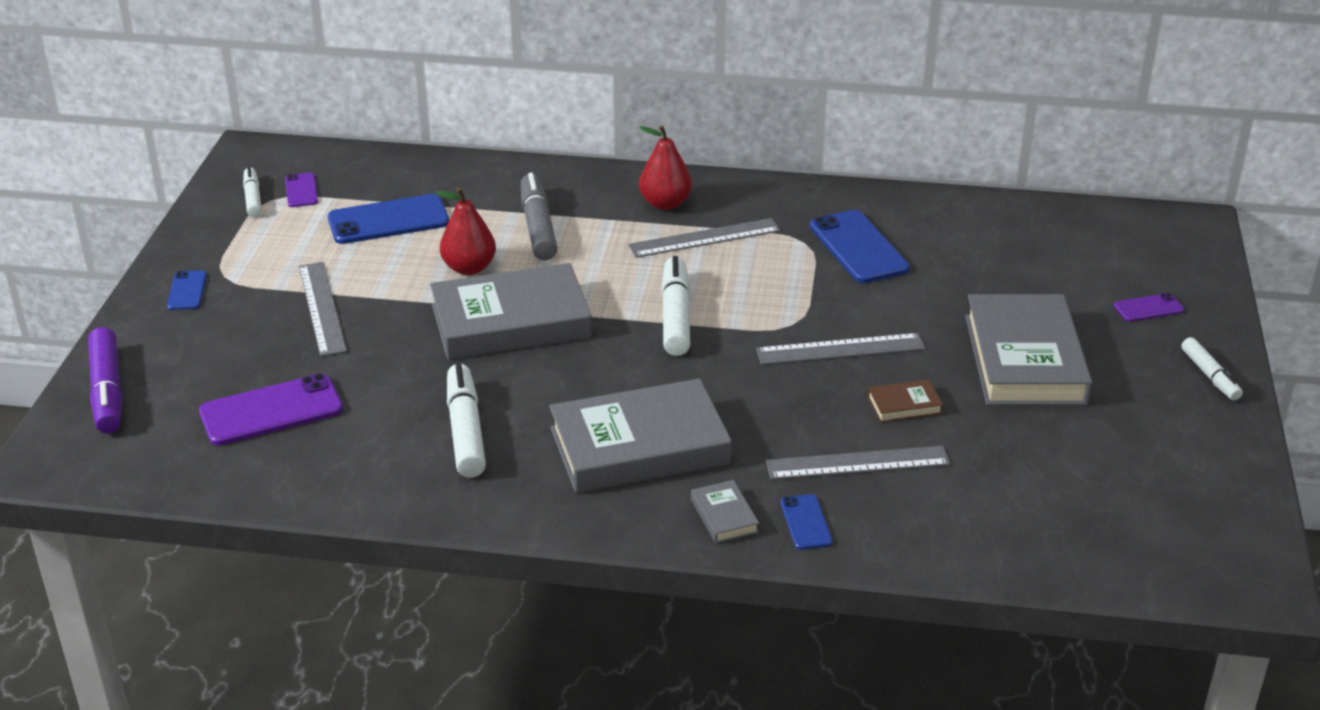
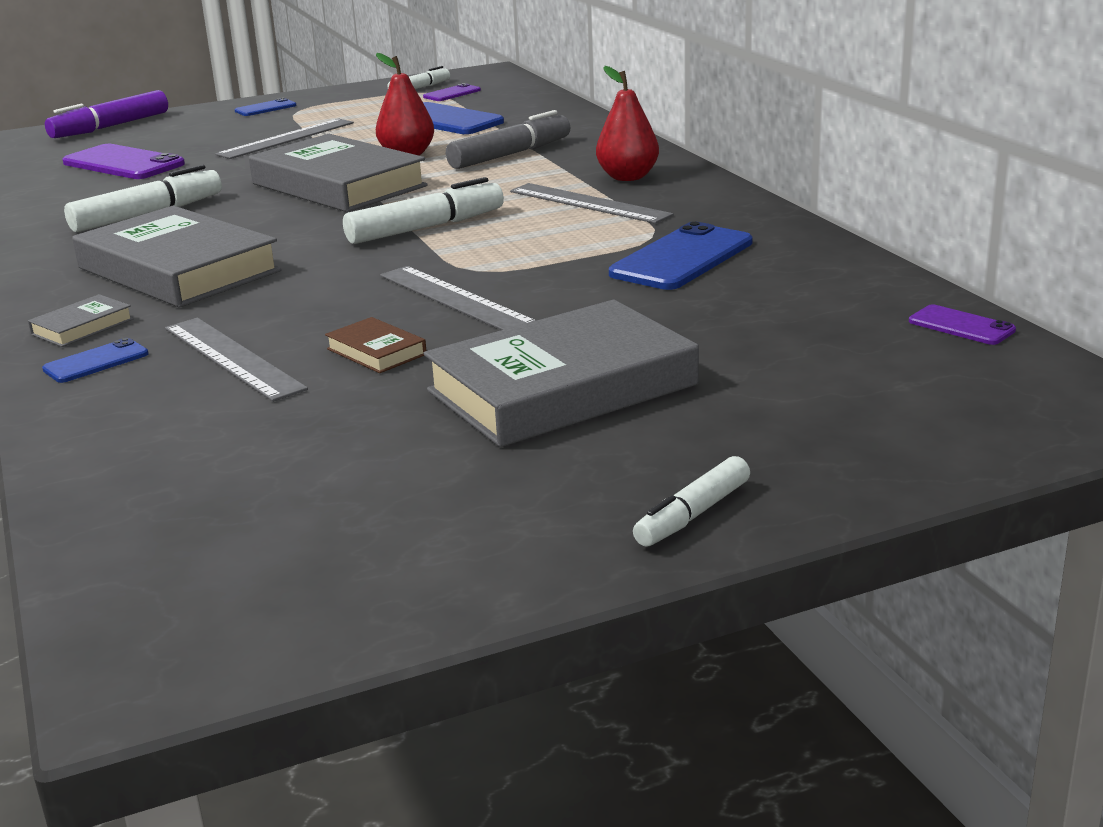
camera: 60 degrees right, 10 degrees down
(1148, 308) = (814, 432): purple phone -> purple phone (961, 326)

